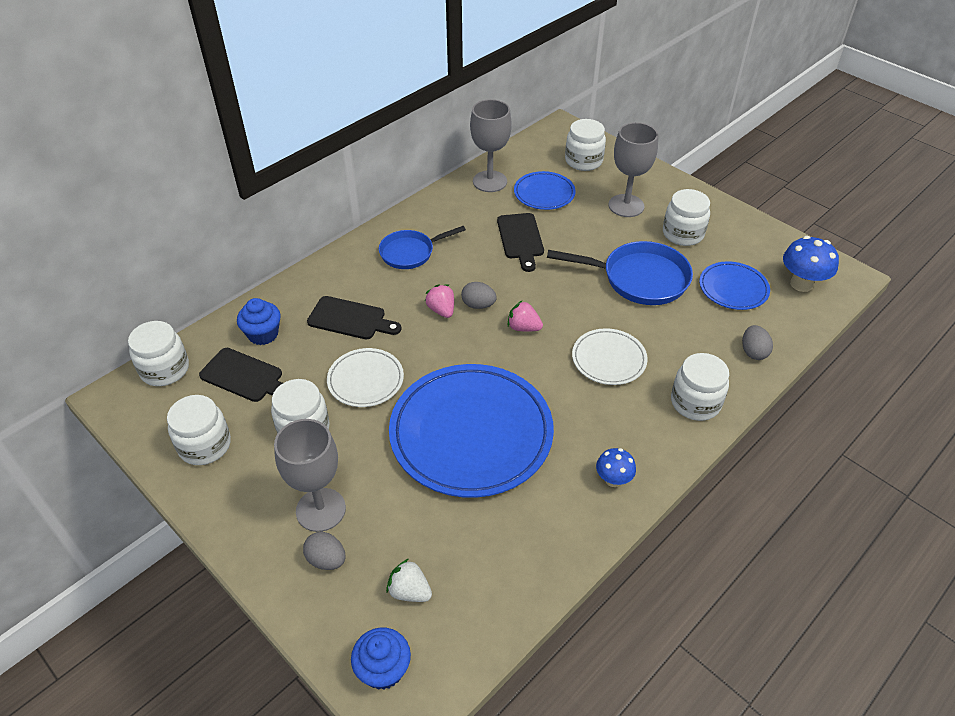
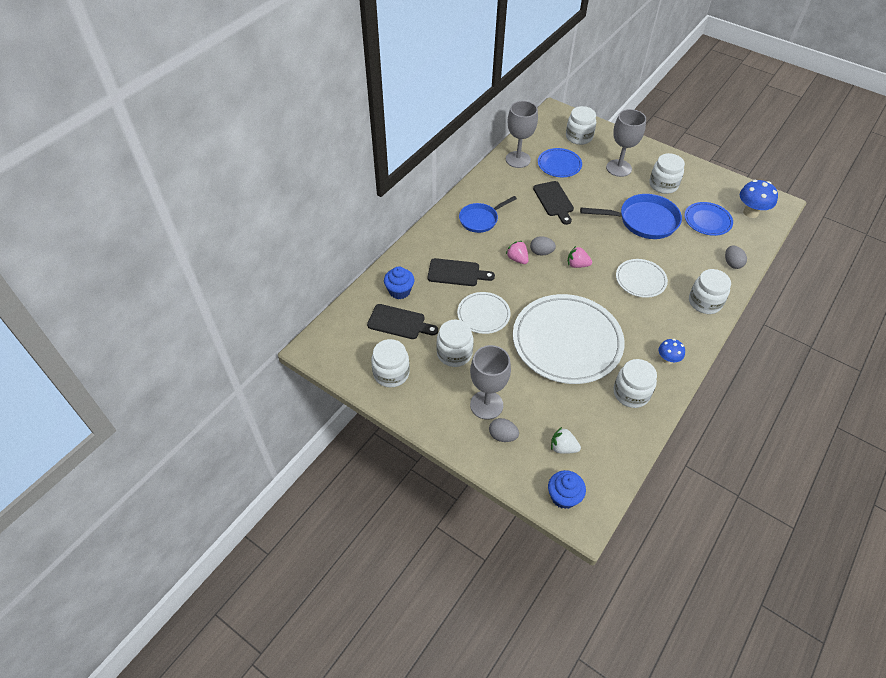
camera: 10 degrees left, 5 degrees up
(165, 369) = (340, 325): white jar -> white jar (631, 393)
(471, 433) = (567, 341): blue plate -> white plate

